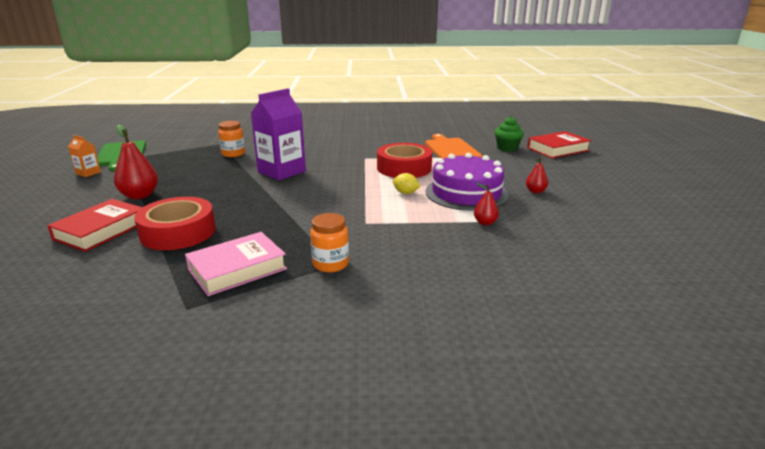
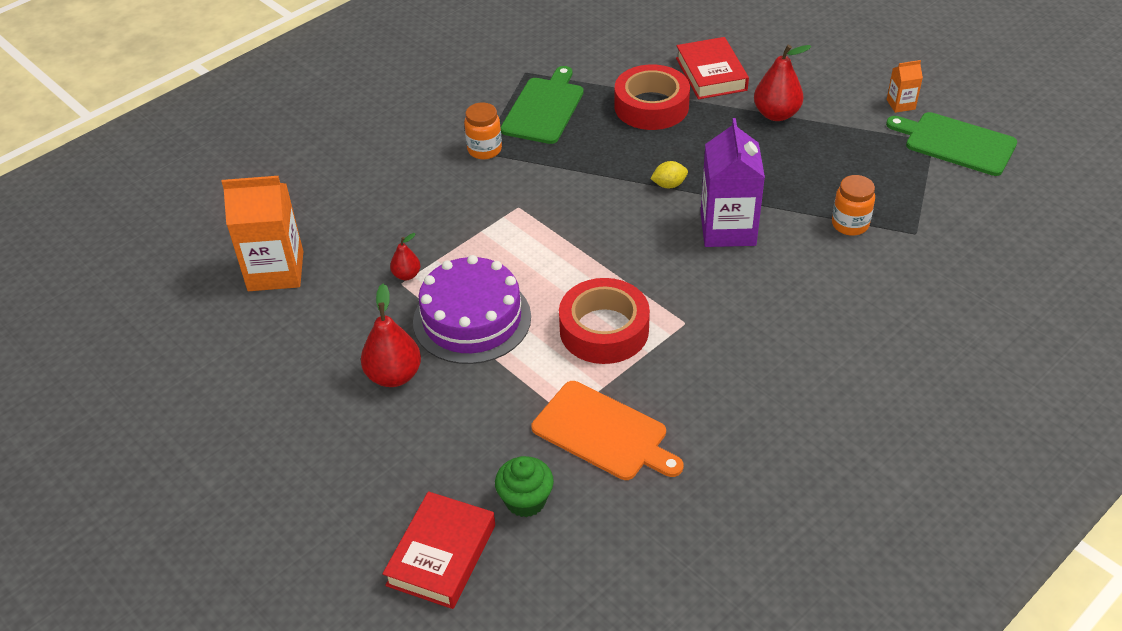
camera: 140 degrees right, 20 degrees up
(237, 269) = (544, 108): pink book -> green cutting board
(406, 193) = (538, 277): yellow lemon -> yellow lemon (669, 185)
(535, 191) = (394, 375): red pear -> red pear, size x1.82
(588, 263) = (276, 271): none -> orange carton

